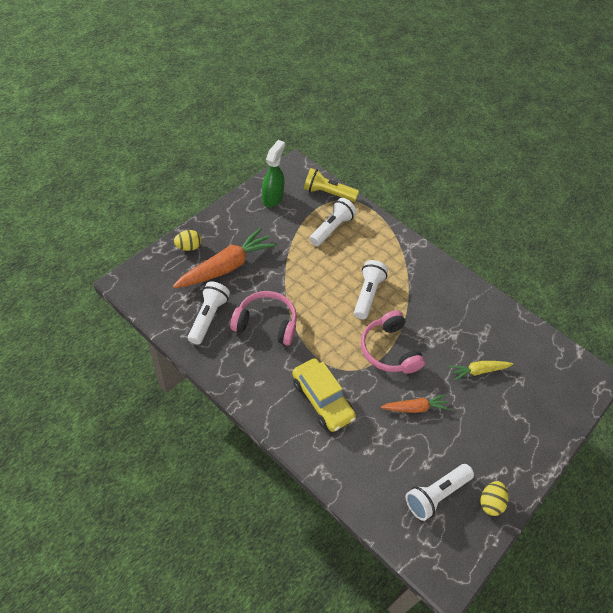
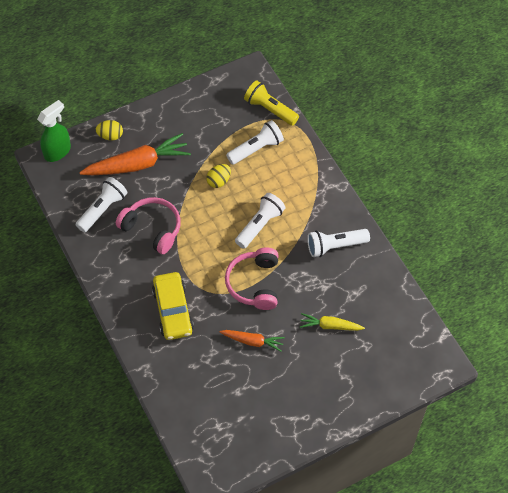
camera: 25 degrees right, 5 degrees up
(273, 198) = (211, 102): green spray bottle -> green spray bottle (58, 151)
(436, 494) = (234, 417): white flashlight -> white flashlight (335, 246)
(490, 502) = (279, 438): yellow egg -> yellow egg (219, 181)

